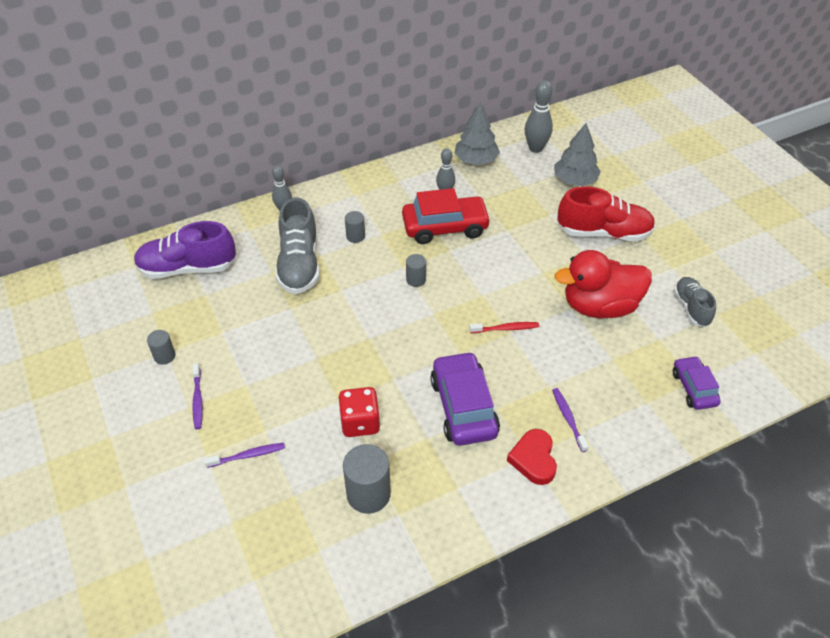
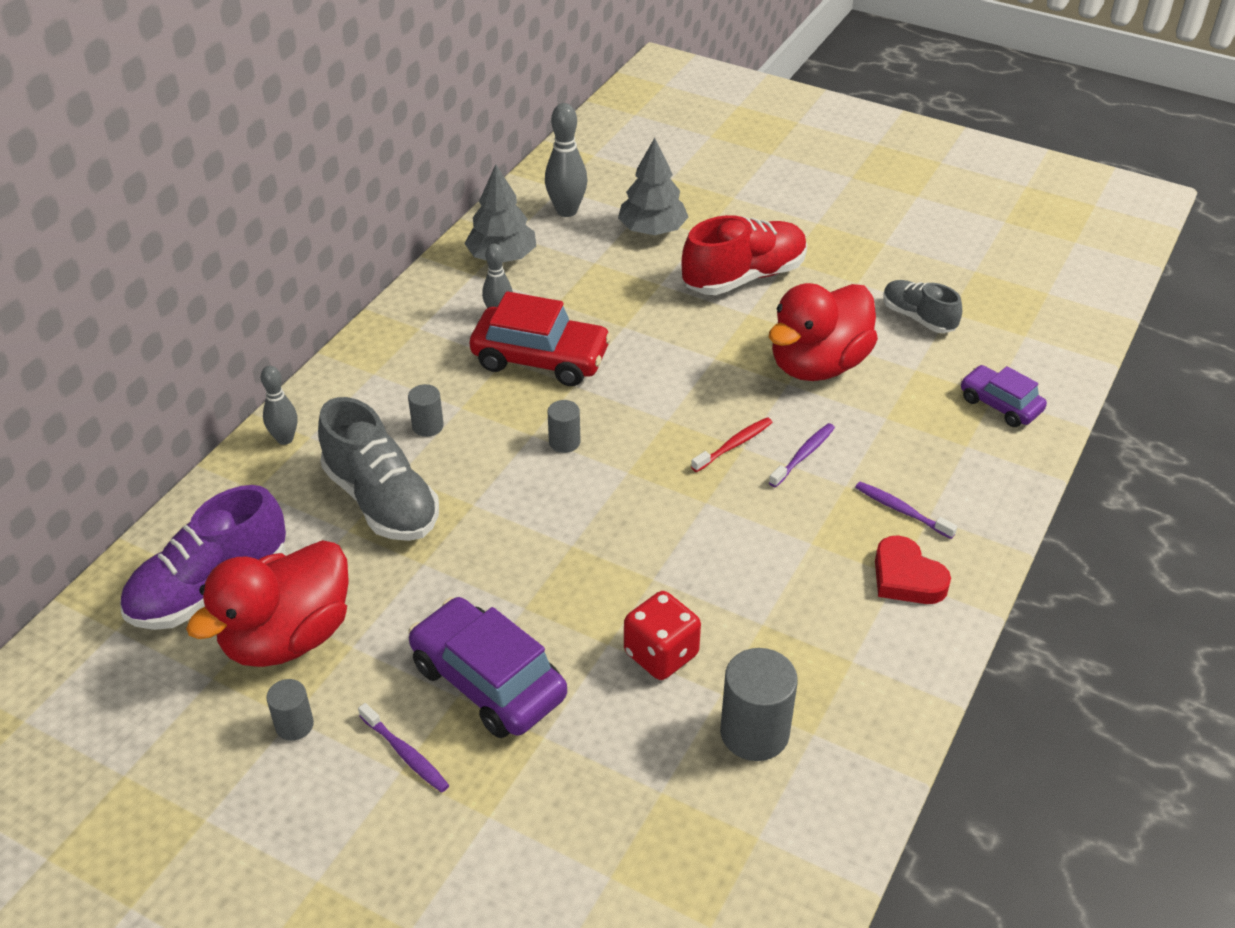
camera: 35 degrees left, 5 degrees down
(199, 311) = (287, 637): none -> red duck
(248, 455) = (550, 782): purple toothbrush -> purple toothbrush (803, 455)
(445, 227) = (541, 359): red car -> red car turned 60 degrees clockwise
(463, 407) = (771, 563): purple car -> purple car (488, 681)

